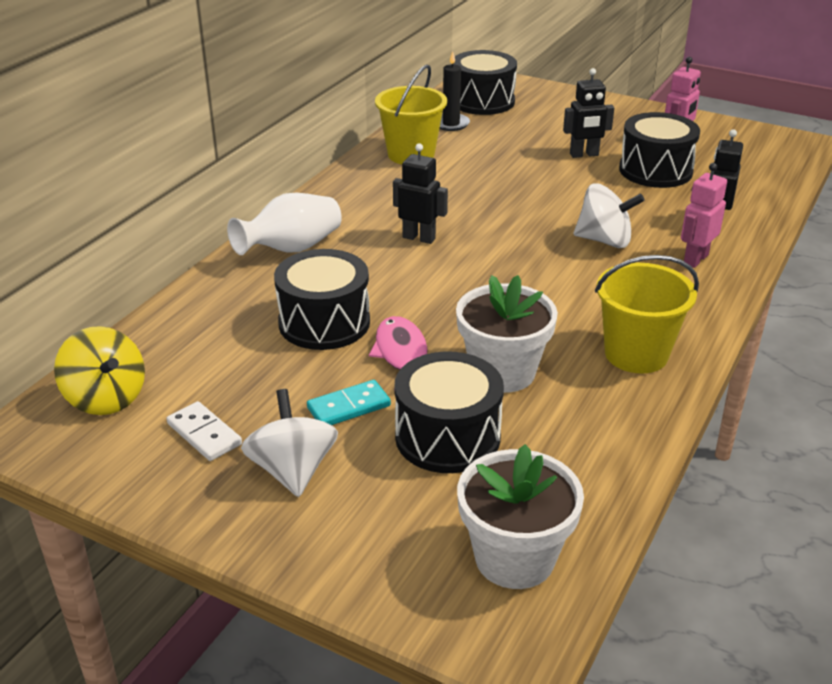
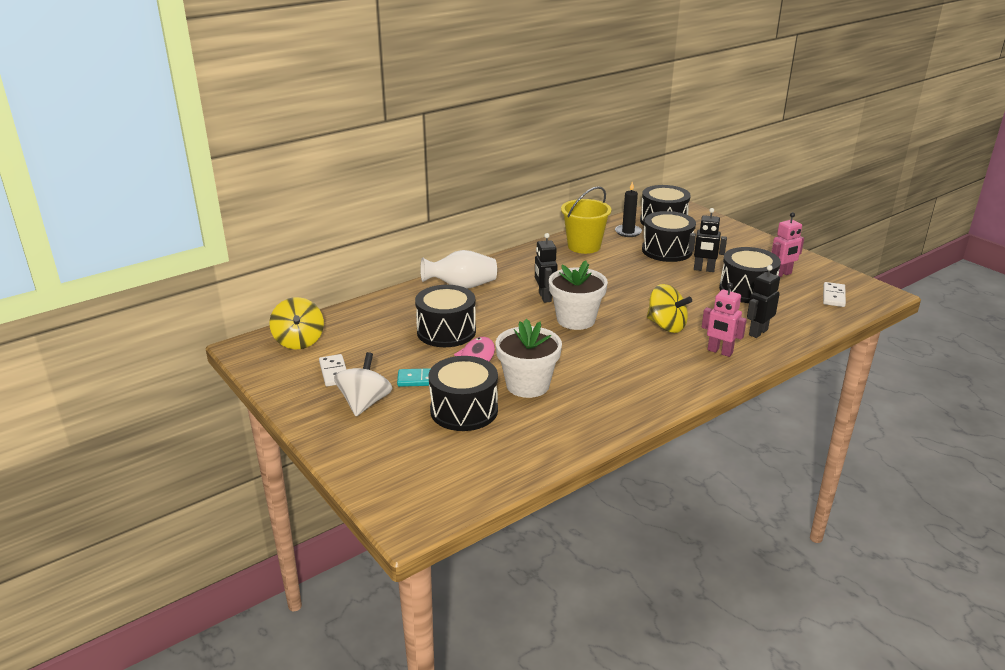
camera: 25 degrees right, 5 degrees down
(419, 238) = (544, 297): black robot -> black robot turned 150 degrees counterclockwise
(514, 558) = (446, 481): white flower pot -> white flower pot (576, 320)
(519, 139) = (667, 250): none -> black drum
(604, 240) = (666, 326): white spinning top -> yellow spinning top
(636, 354) = (622, 397): yellow bucket -> none
(695, 259) = (719, 352): pink robot -> pink robot turned 120 degrees counterclockwise
(755, 157) = (833, 296): none -> white domino

